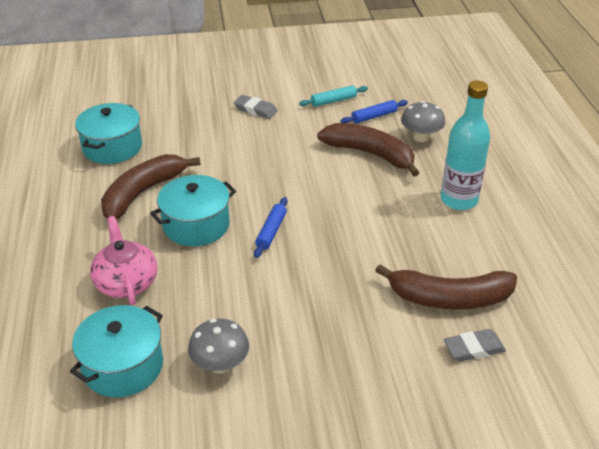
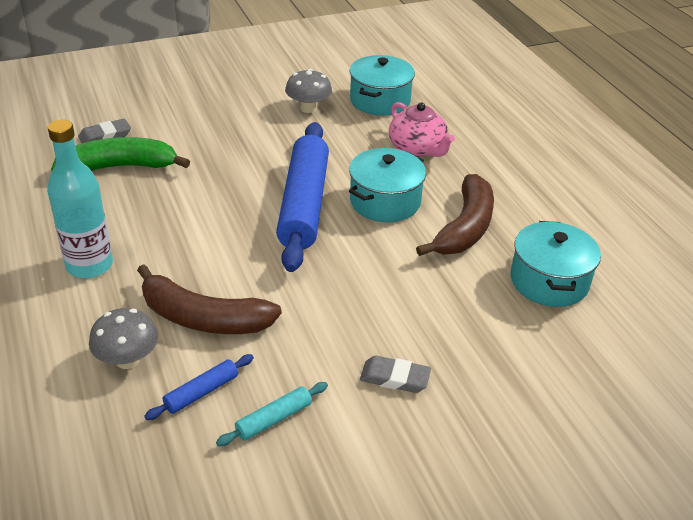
camera: 165 degrees right, 0 degrees up
(271, 231) = (304, 204): blue rolling pin -> blue rolling pin, size x2.40
(449, 298) = (119, 167): brown banana -> green banana

